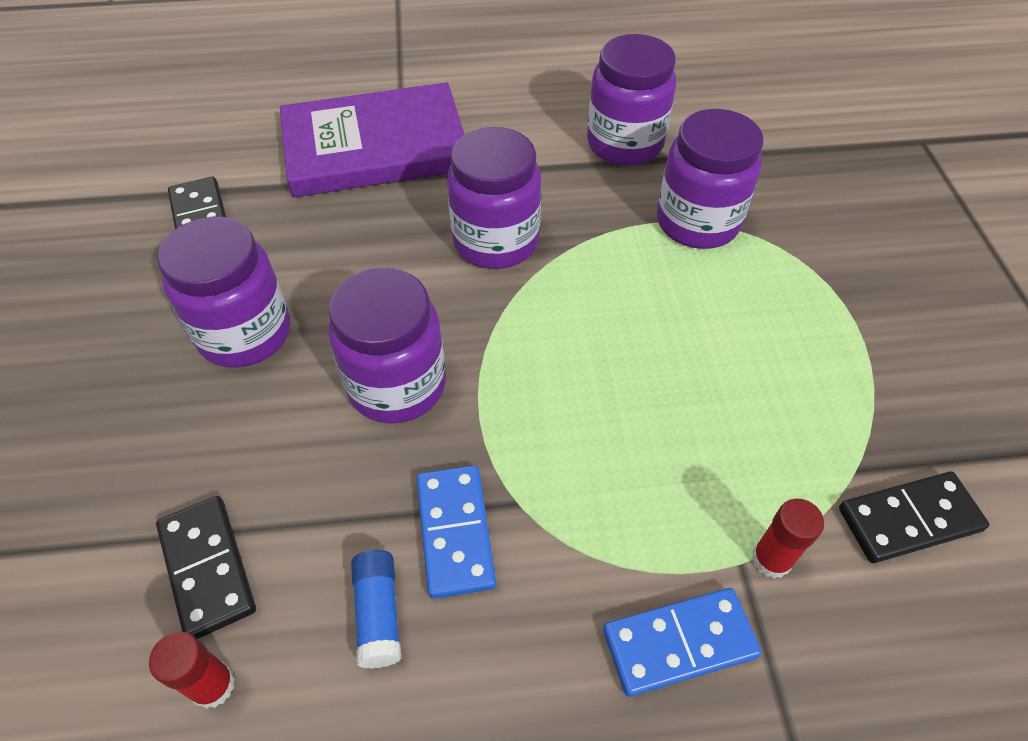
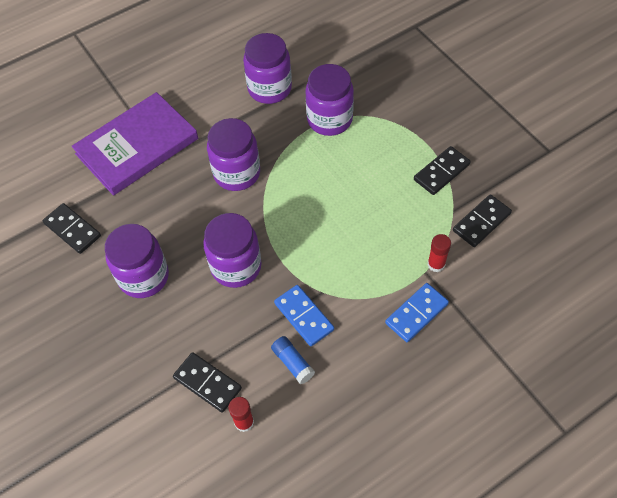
camera: 25 degrees left, 5 degrees up
(865, 388) = (441, 172): none -> black domino

